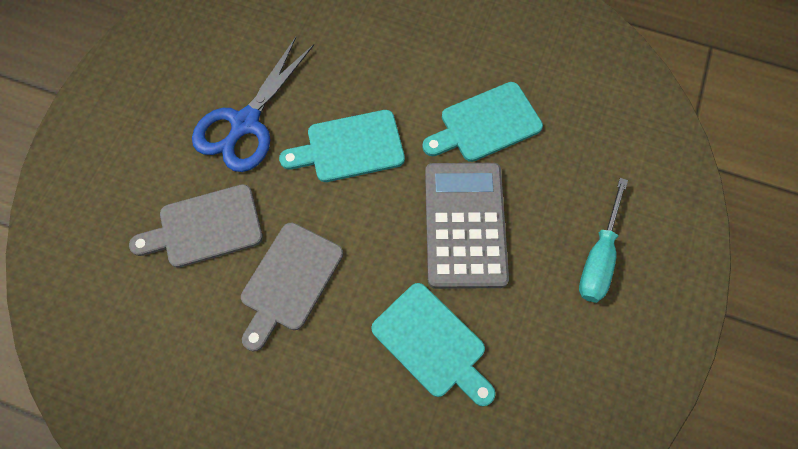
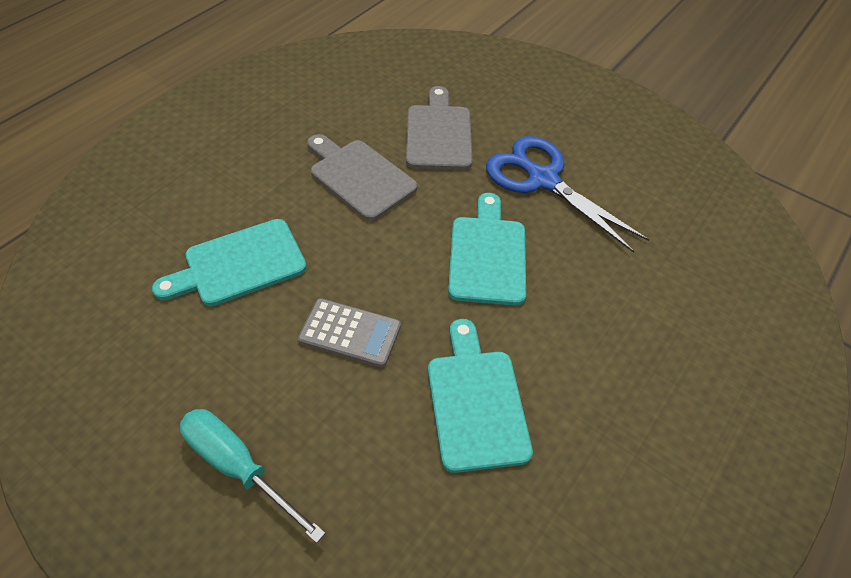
camera: 105 degrees right, 15 degrees down
(464, 225) = (350, 333): grey calculator -> grey calculator, size x0.58

